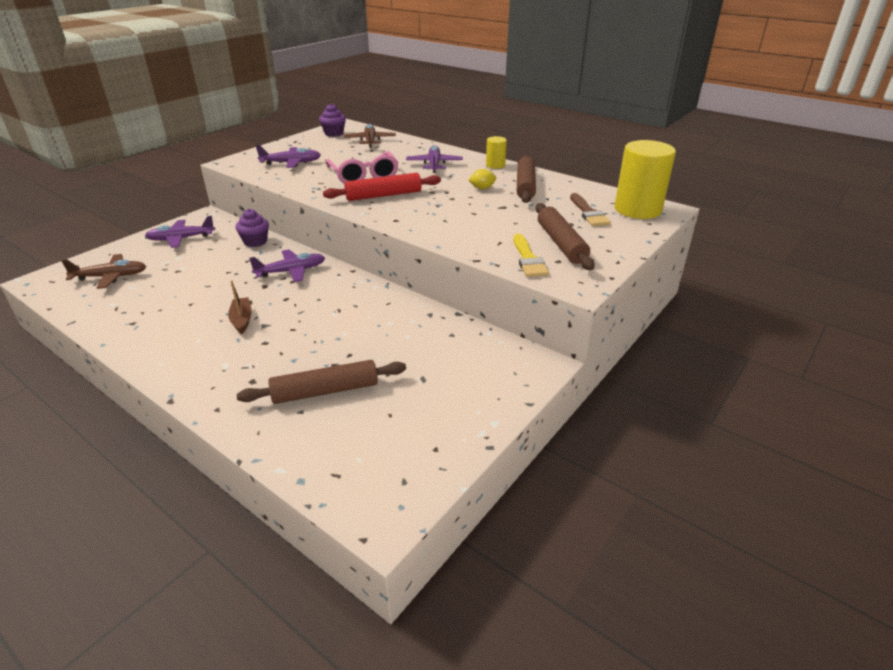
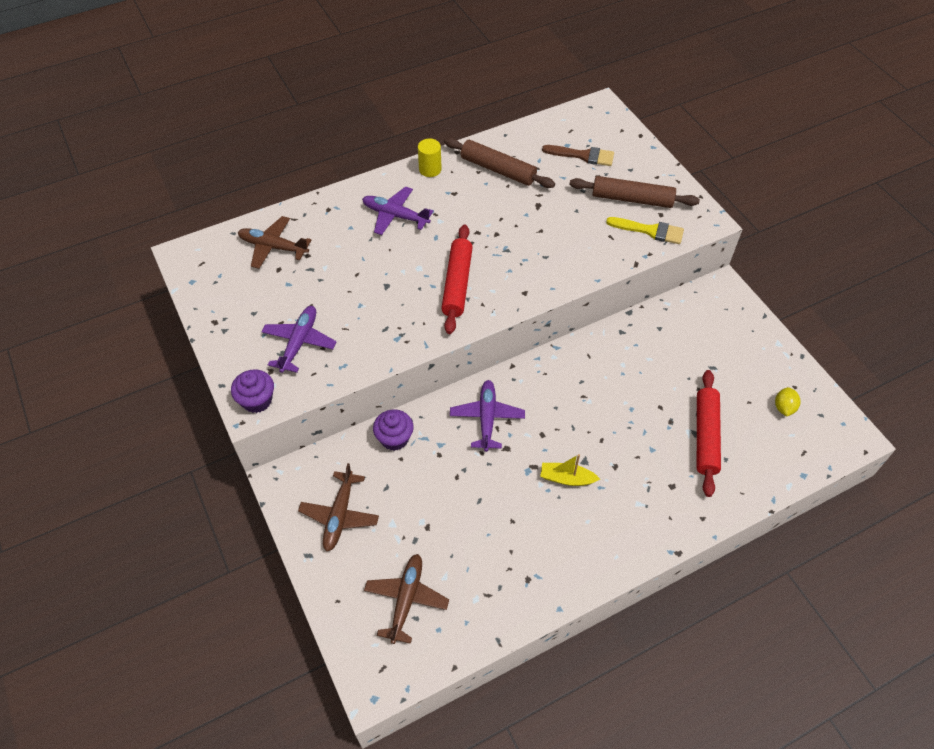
camera: 65 degrees left, 20 degrees up
(181, 238) = (339, 515): purple plane -> brown plane
(242, 320) = (566, 478): brown boat -> yellow boat
(325, 391) = (705, 436): brown rolling pin -> red rolling pin
(334, 133) = (214, 274): purple cupcake -> purple cupcake (257, 400)
(364, 176) = (389, 285): pink glasses -> none
(482, 188) = (485, 202): yellow lemon -> yellow lemon (784, 408)
(637, 209) = (593, 123): yellow cylinder -> none

